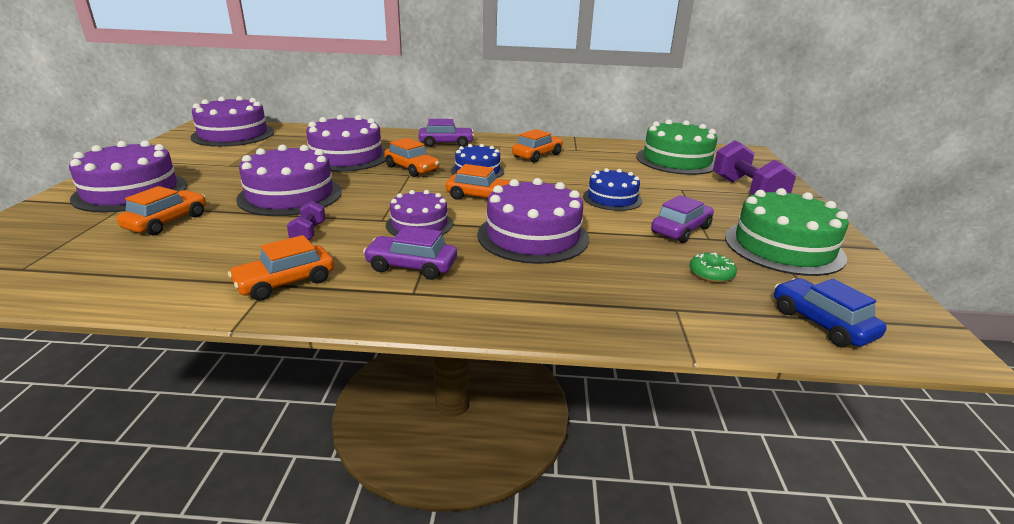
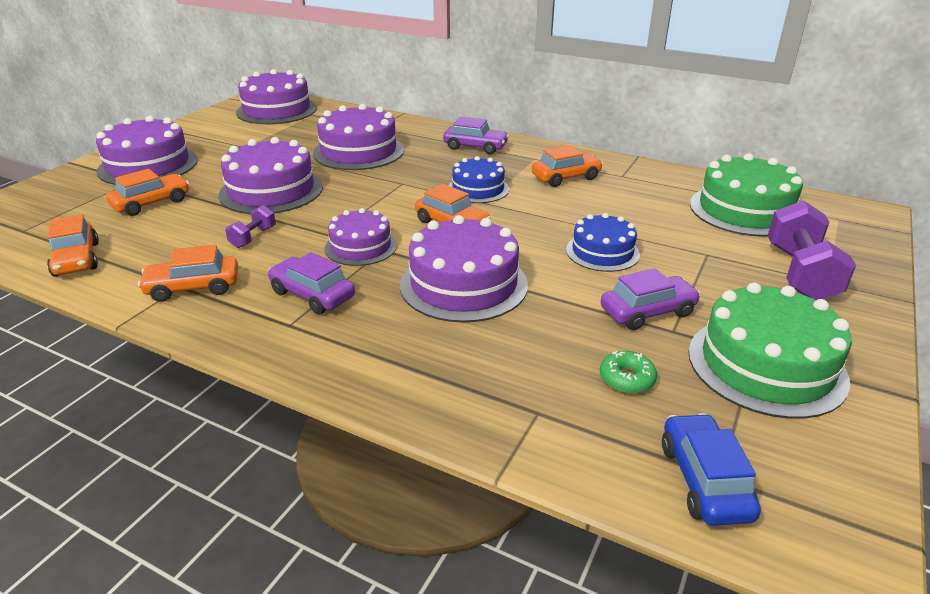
camera: 25 degrees right, 5 degrees up
(412, 169) = (411, 176): orange car -> orange car (77, 259)

